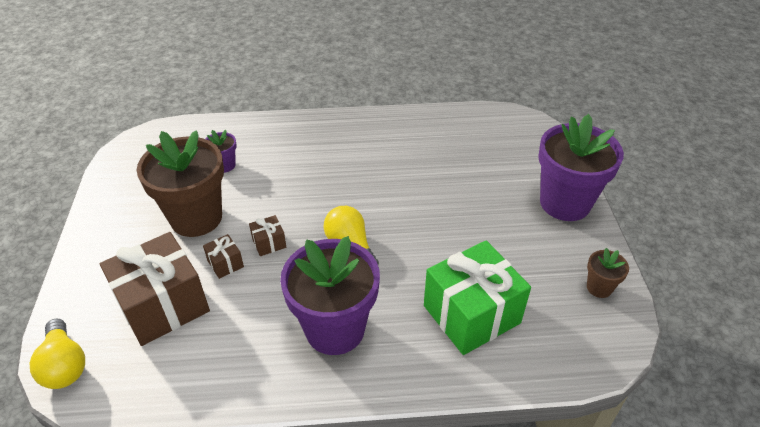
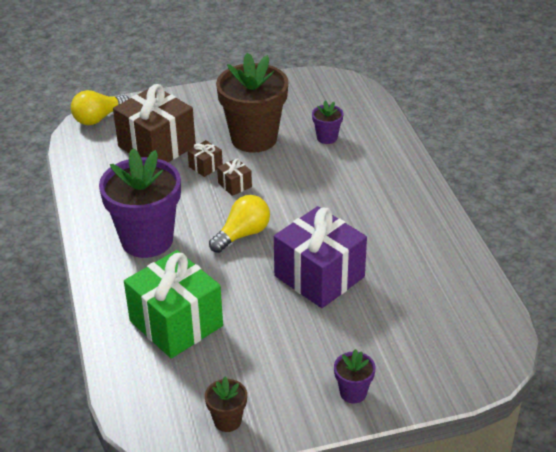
camera: 80 degrees right, 5 degrees down
(424, 201) = (319, 276): none -> purple gift
(565, 203) = (353, 392): purple flower pot -> purple flower pot, size x0.45

